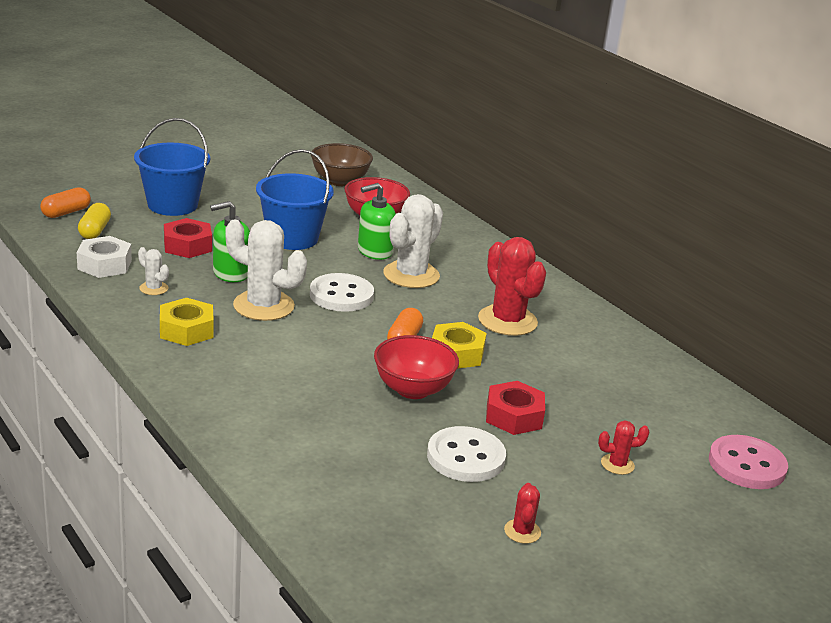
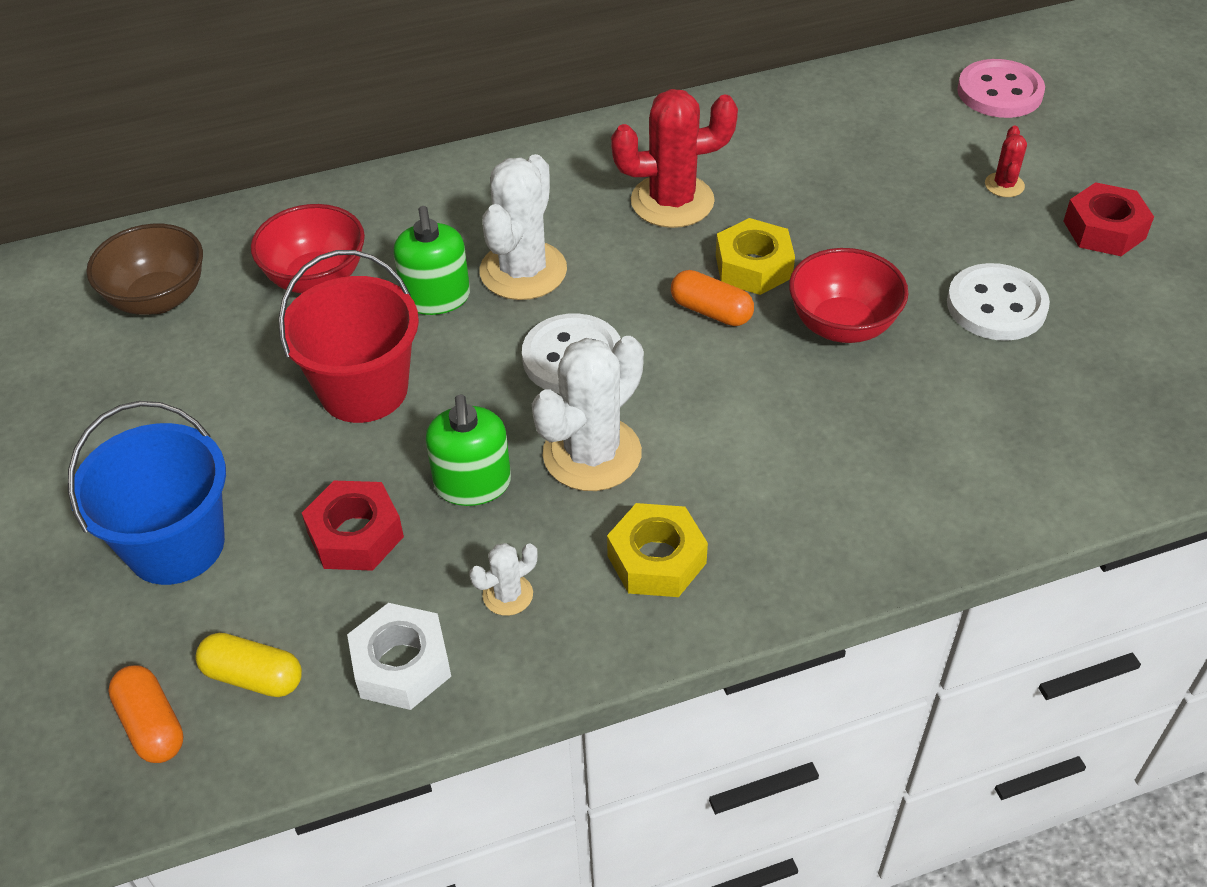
camera: 70 degrees left, 20 degrees up
(292, 238) = (364, 390): blue bucket -> red bucket
(411, 275) = (523, 271): white cactus -> white cactus turned 60 degrees clockwise
(514, 416) = (906, 245): red nut -> red nut (1104, 229)
(522, 531) = (1137, 288): red cactus -> none

